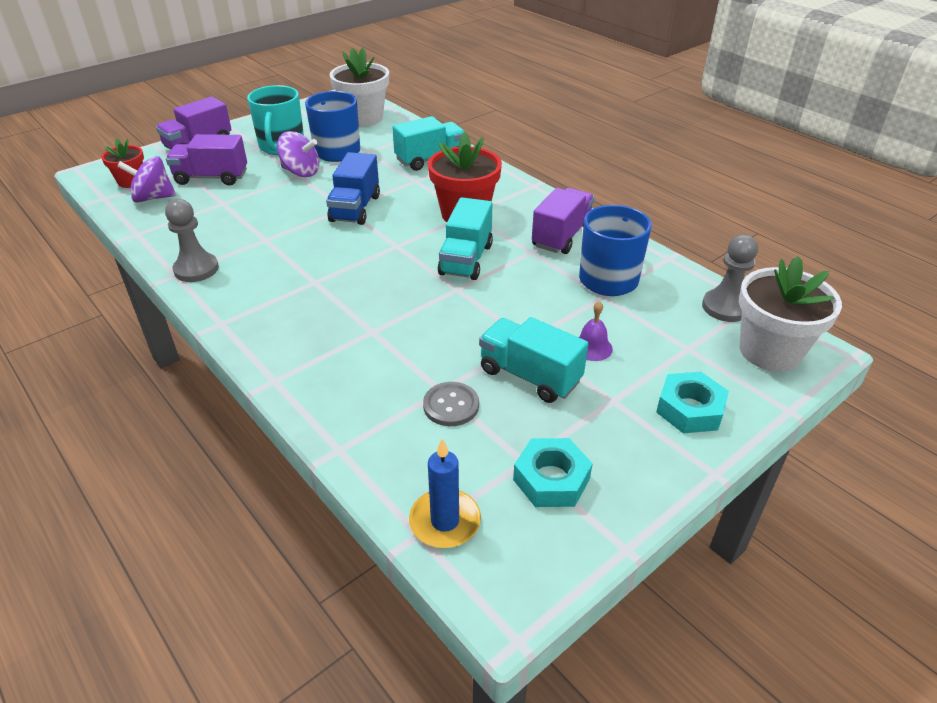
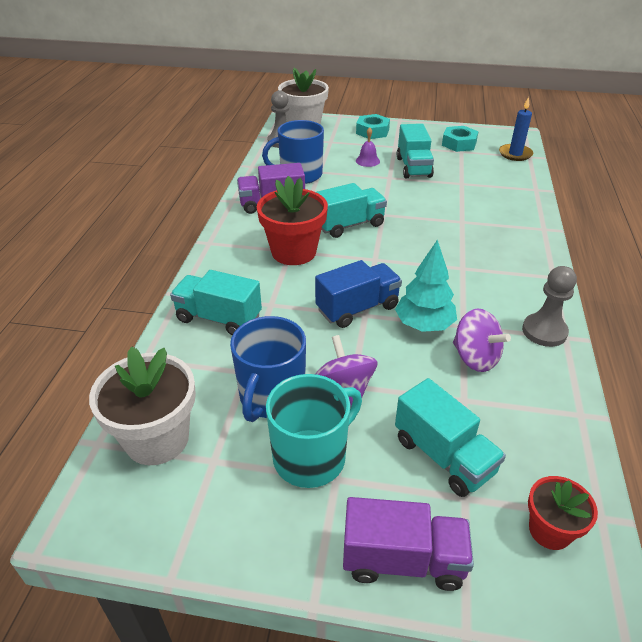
camera: 130 degrees left, 0 degrees up
(153, 198) = (536, 467): purple spinning top -> purple spinning top (475, 358)
(211, 177) = (443, 456): purple truck -> turquoise truck
(295, 224) = (424, 325): none -> turquoise tree
(451, 405) = (465, 177): grey button -> none

